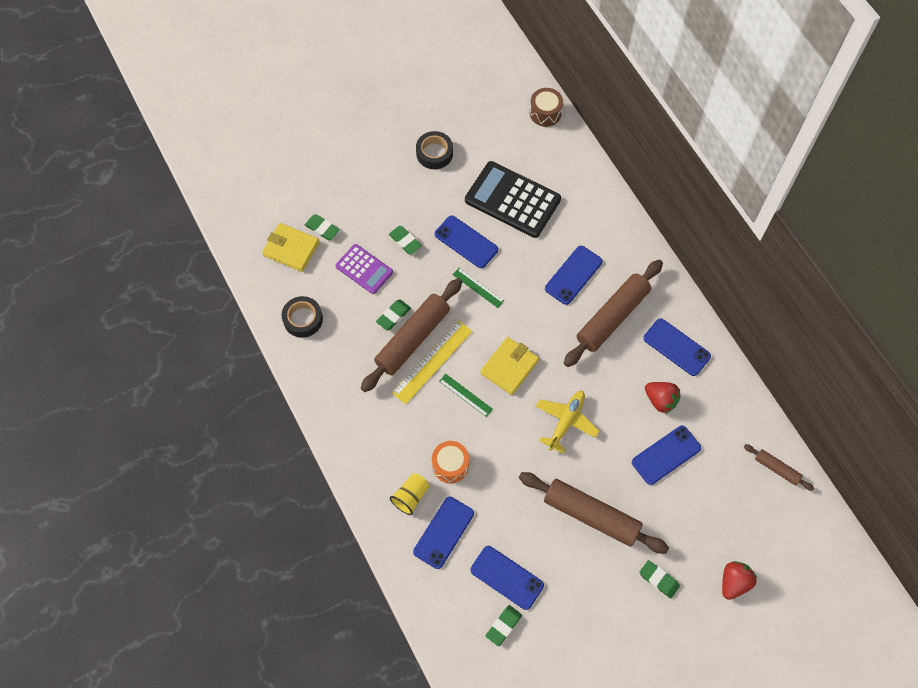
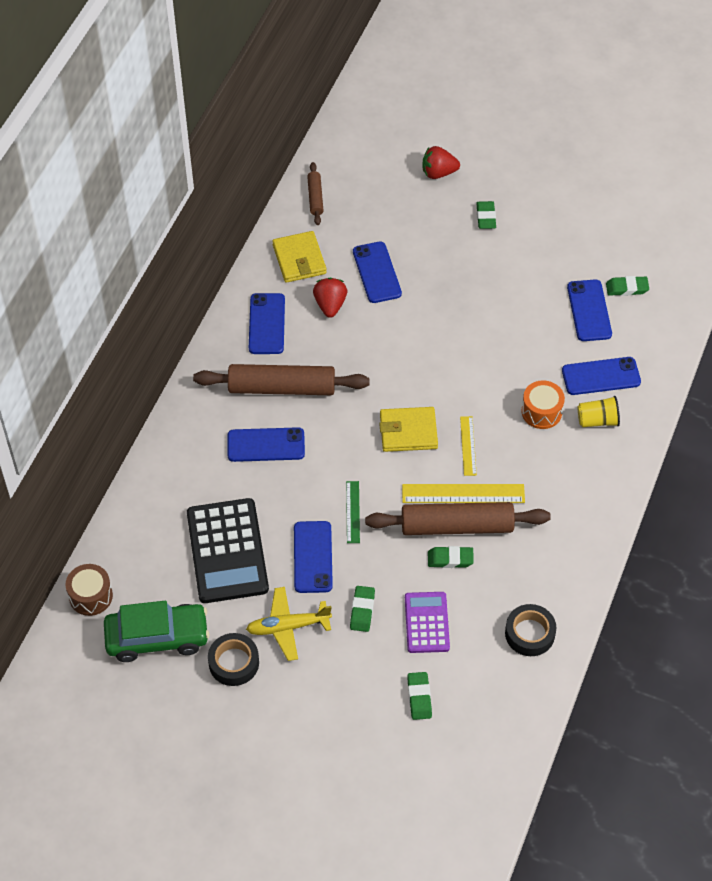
camera: 130 degrees left, 10 degrees down
(291, 249) = (468, 708): yellow wallet -> yellow wallet (299, 259)
(465, 395) = (468, 446): green ruler -> yellow ruler
(486, 127) = (157, 637): none -> green car
(566, 421) = (417, 357): yellow plane -> yellow plane (287, 627)
(591, 515) = (480, 289): brown rolling pin -> none
(666, 455) = (377, 272): blue phone -> blue phone turned 60 degrees clockwise

